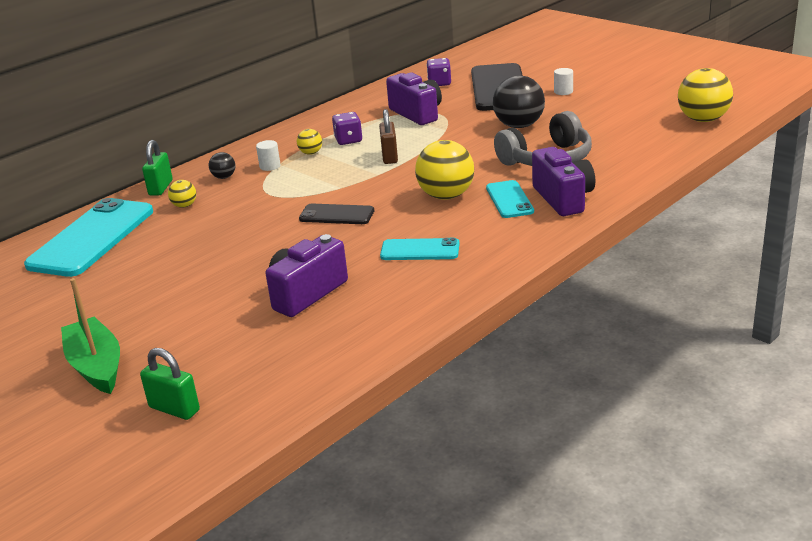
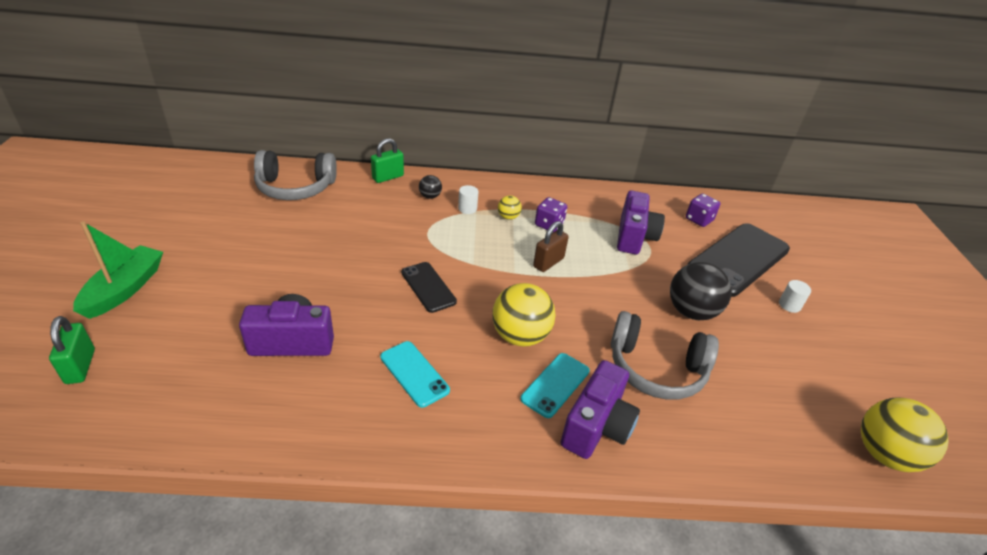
camera: 40 degrees right, 10 degrees up
(92, 238) = (295, 187): turquoise phone -> grey headphones
(184, 206) = (373, 202): yellow ball -> none

